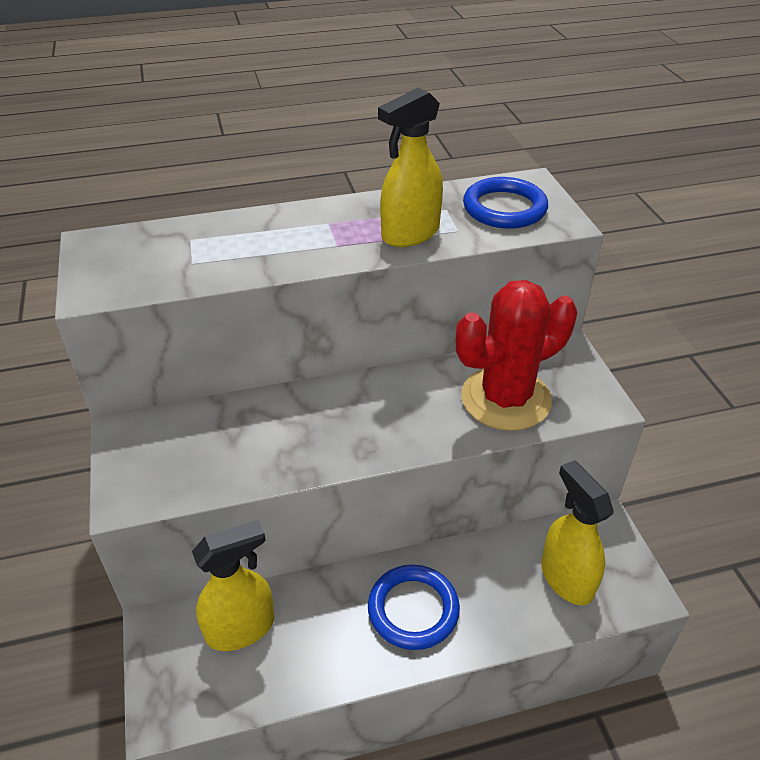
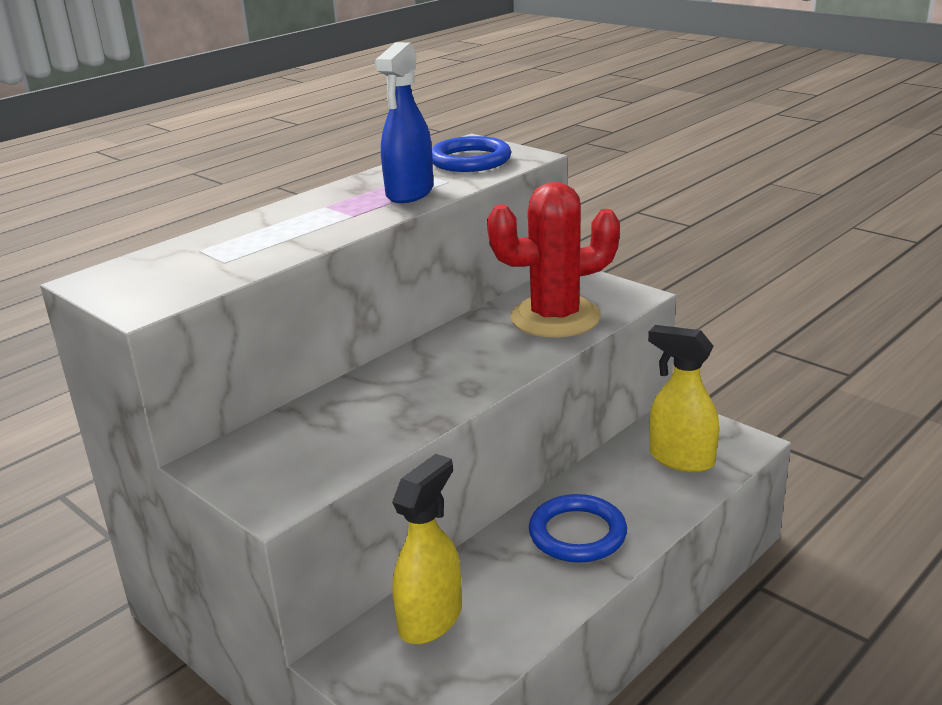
camera: 30 degrees left, 15 degrees down
(410, 234) = (409, 193): yellow spray bottle -> blue spray bottle
(505, 399) = (555, 318): red cactus -> red cactus turned 45 degrees clockwise

